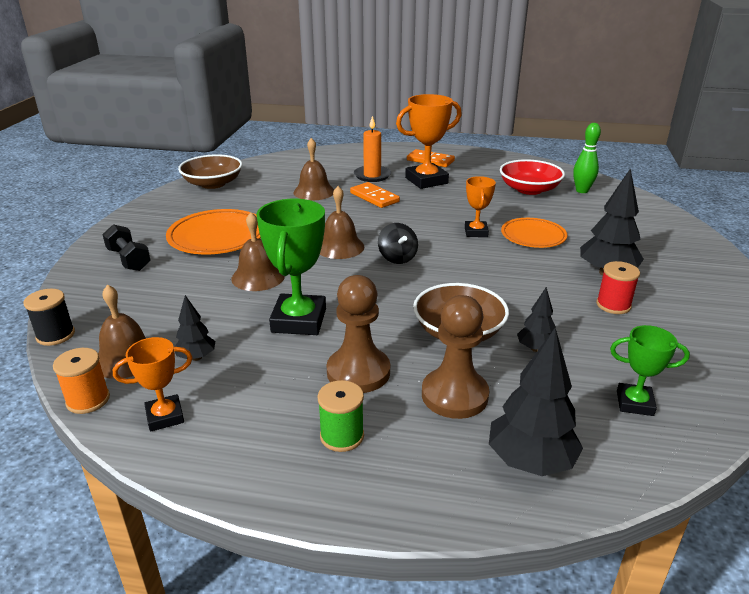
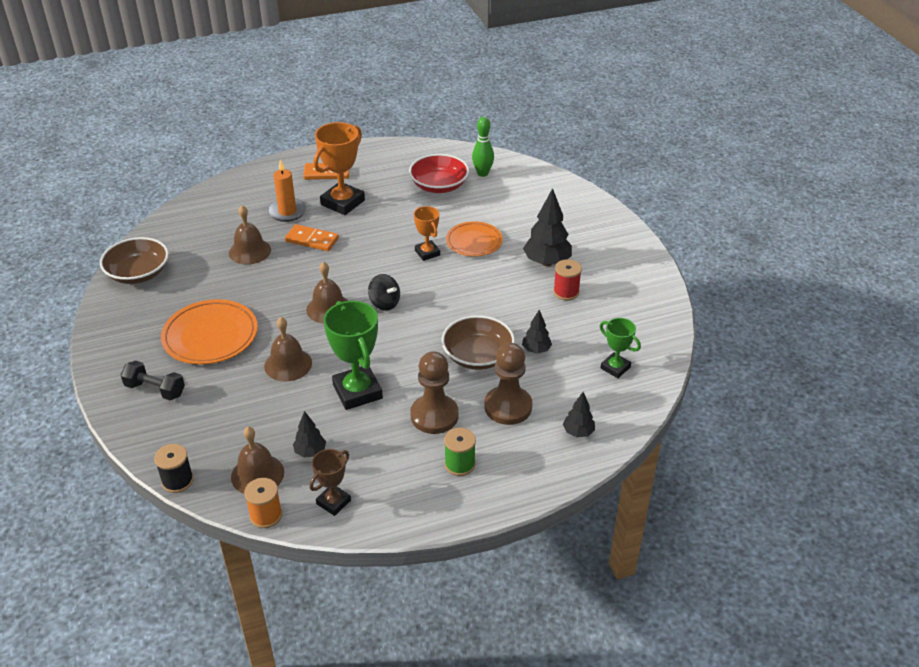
camera: 30 degrees left, 10 degrees up
(165, 416) = (333, 502): orange trophy -> brown trophy
(530, 462) = (578, 432): black tree -> black tree, size x0.55
(634, 403) = (615, 368): green trophy -> green trophy turned 60 degrees clockwise

